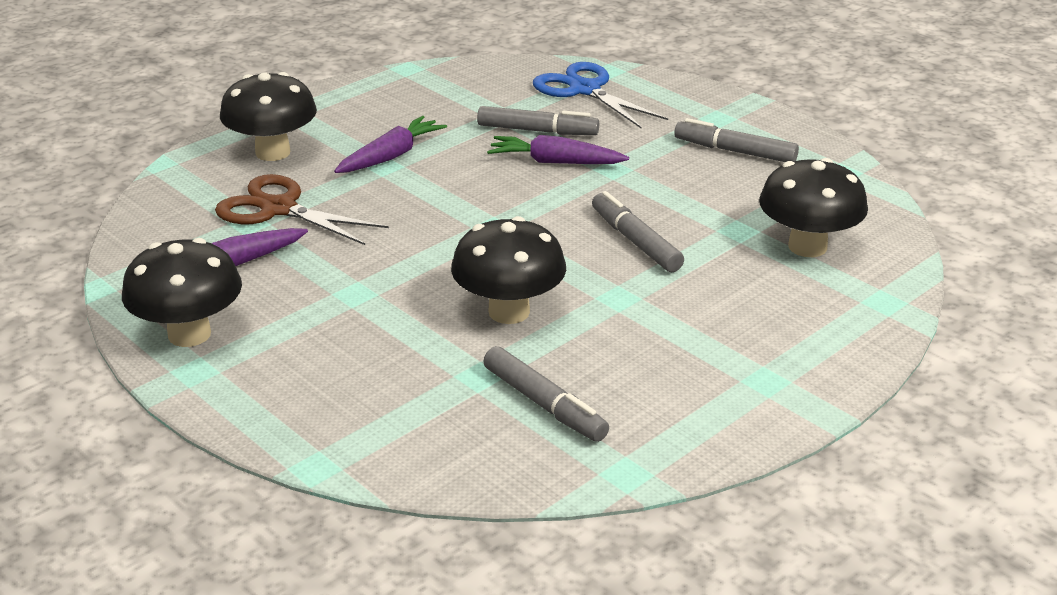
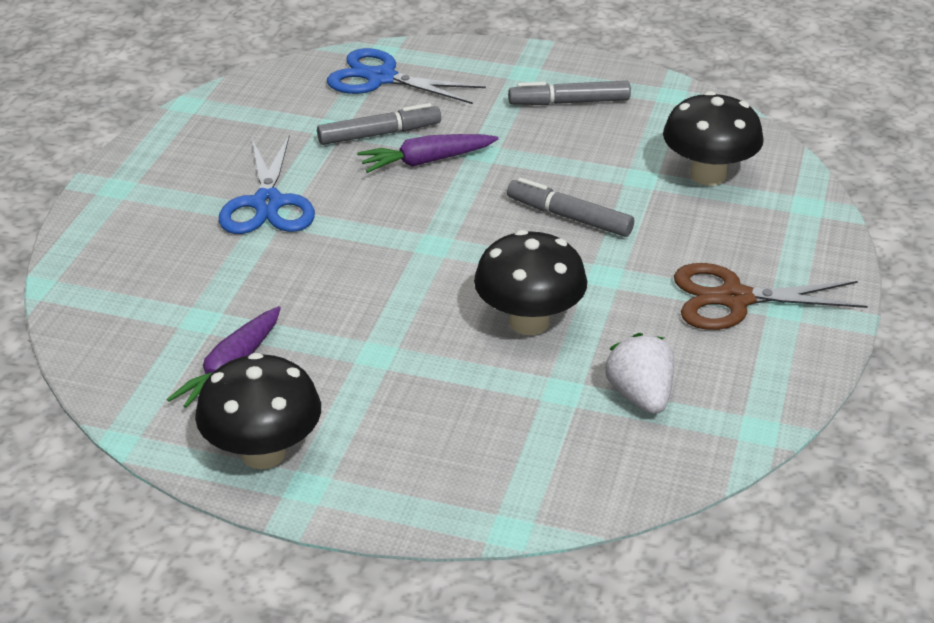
camera: 30 degrees left, 5 degrees up
(273, 152) = (145, 237): black mushroom -> none
(279, 209) = (215, 295): brown scissors -> brown scissors (734, 299)
(391, 156) = (268, 203): purple carrot -> blue scissors
(544, 404) = (640, 396): grey marker -> white strawberry

